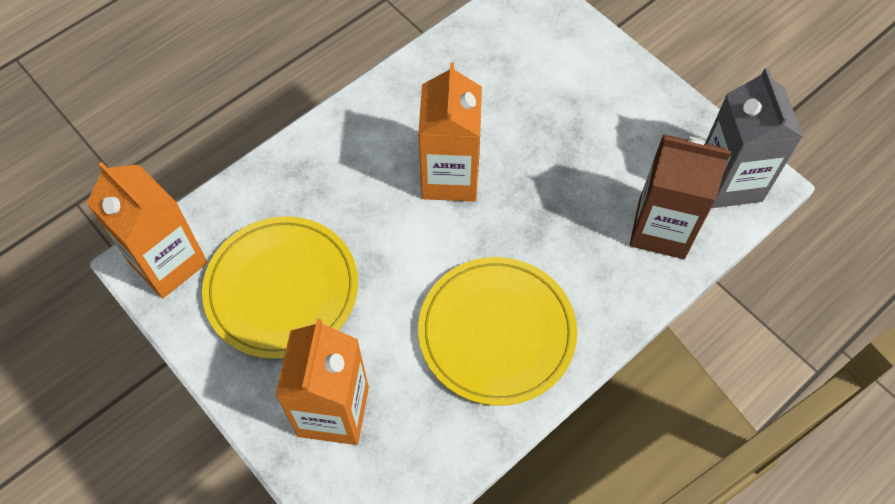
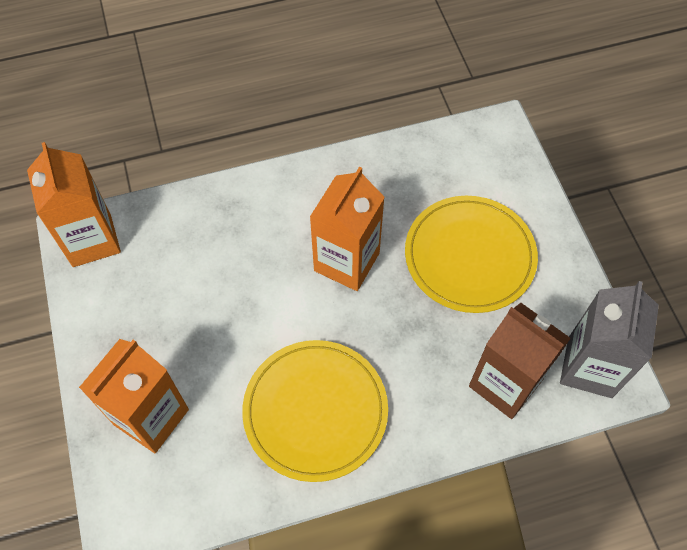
camera: 25 degrees right, 0 degrees up
(282, 289) = (165, 298): yellow plate -> yellow plate (469, 256)

